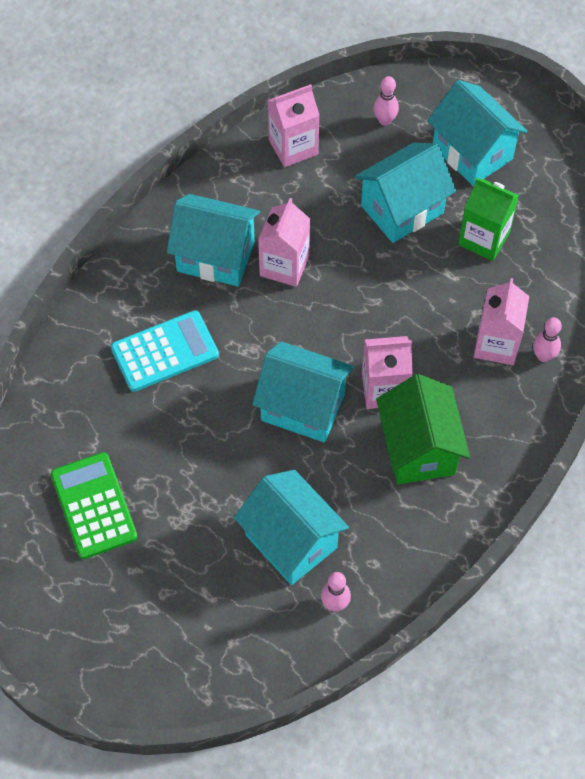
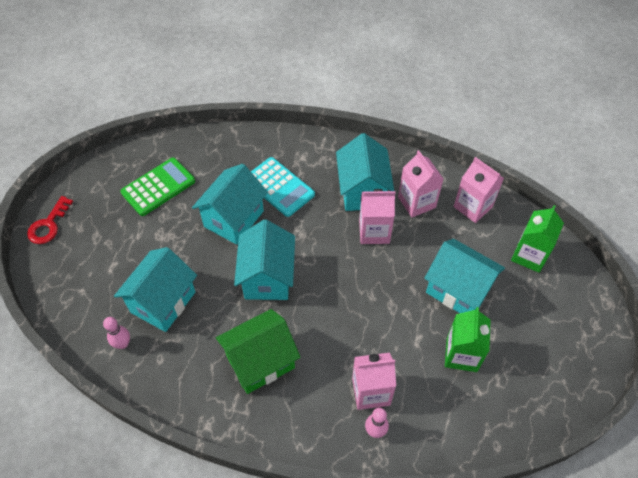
camera: 70 degrees right, 5 degrees down
(96, 671) = (48, 225): none -> red key
(384, 389) = (301, 324): pink carton -> pink carton (416, 202)
(385, 120) = (529, 255): pink bowling pin -> green carton
(472, 153) = (536, 323): turquoise house -> turquoise house (234, 219)

